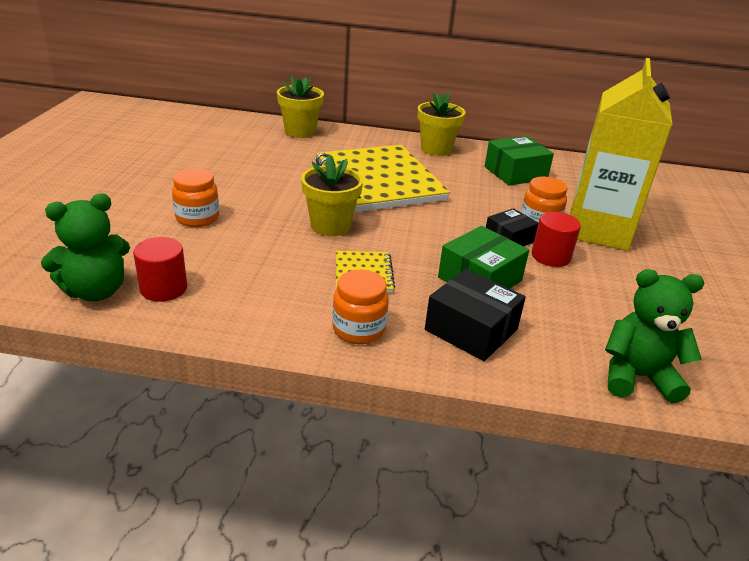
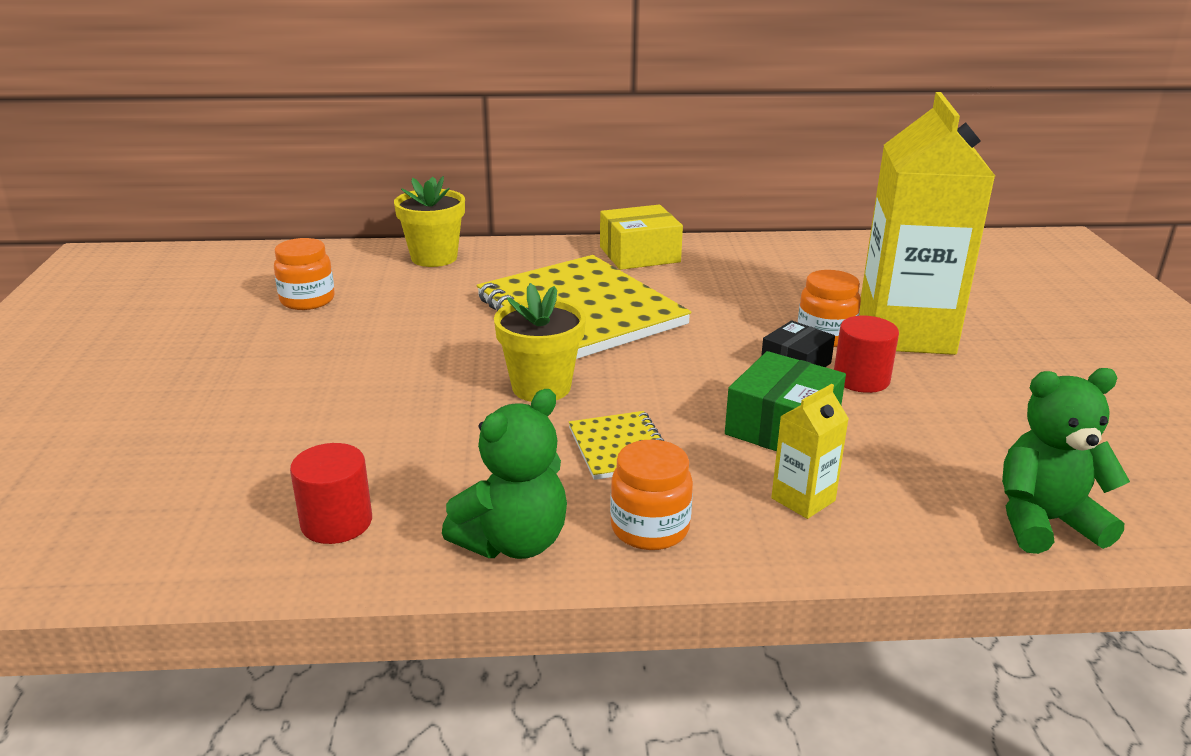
camera: 10 degrees left, 5 degrees down
(96, 291) = (233, 546): green teddy bear -> green teddy bear (513, 542)
(197, 218) = (339, 408): orange jar -> orange jar (307, 300)
(436, 149) = (639, 254): yellow flower pot -> yellow box
(471, 329) = (803, 499): black box -> yellow carton
(515, 173) = (762, 271): green box -> none

